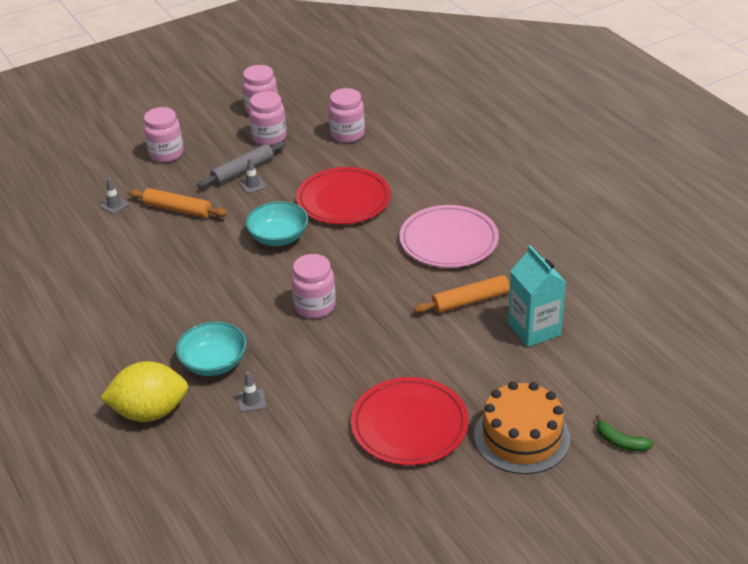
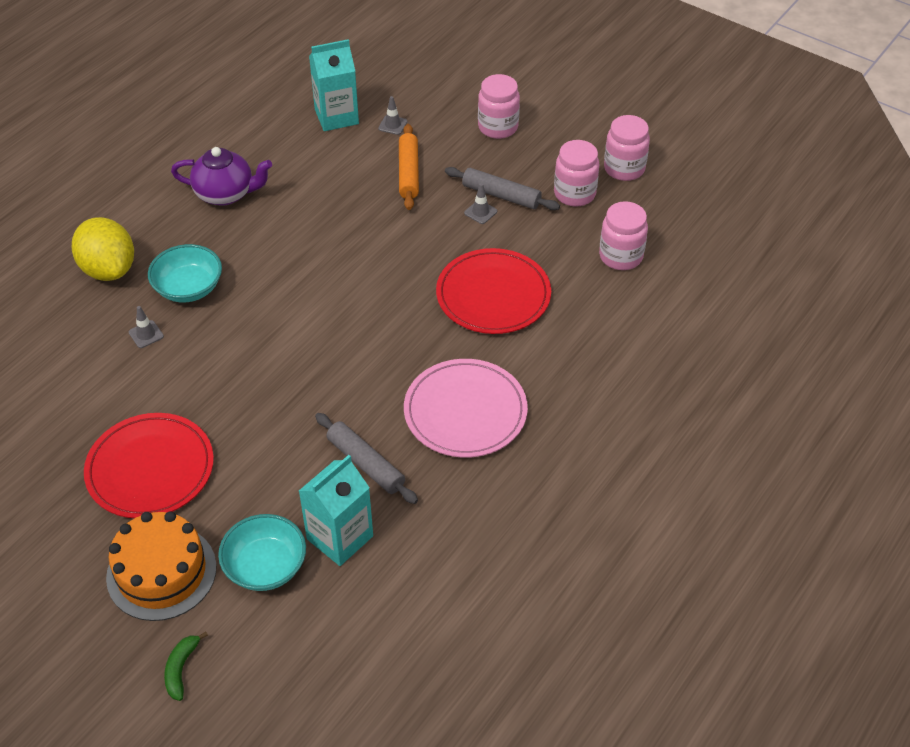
camera: 65 degrees right, 10 degrees up
(74, 232) = (336, 116): none -> turquoise carton
(114, 317) = (225, 194): none -> purple teapot
(278, 237) = (400, 265): turquoise bowl -> turquoise bowl (265, 566)
(315, 306) = (301, 333): pink jar -> none
(470, 301) = (365, 463): orange rolling pin -> grey rolling pin

